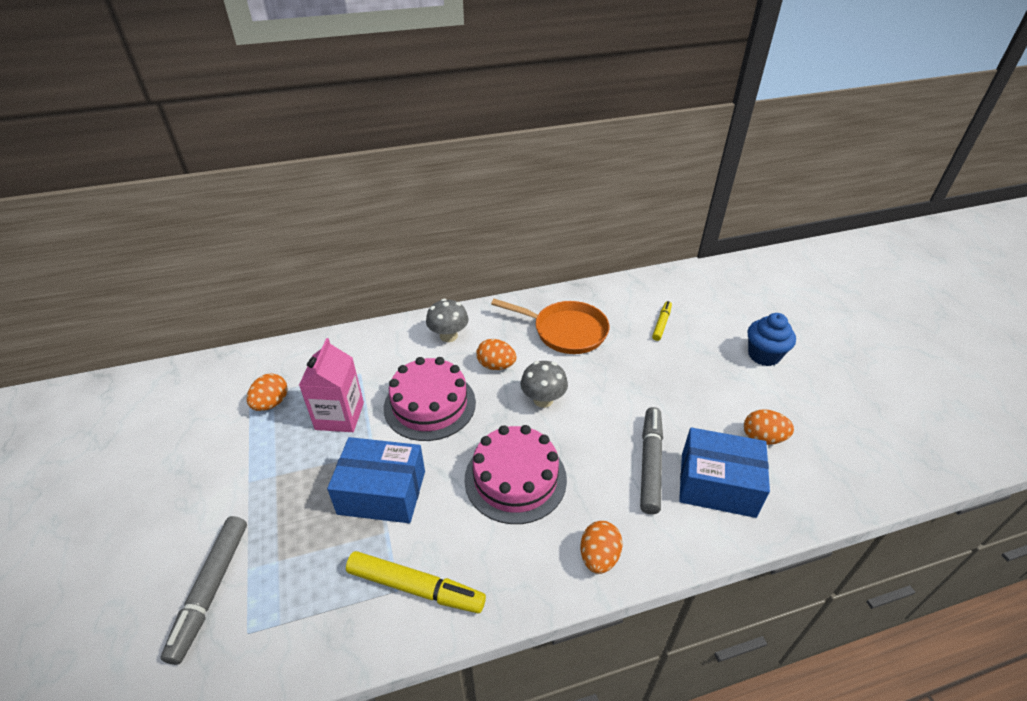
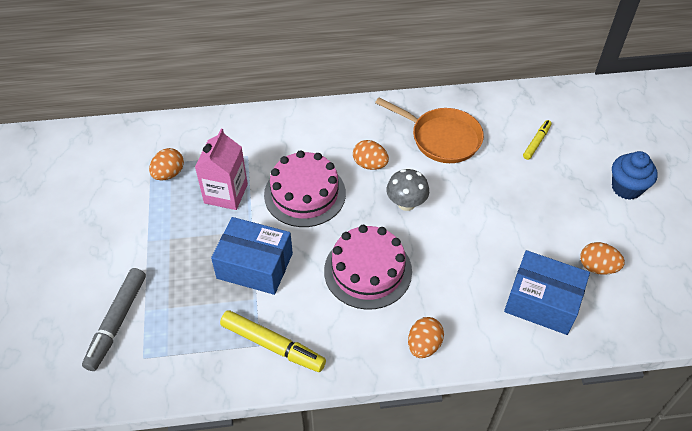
camera: 10 degrees right, 10 degrees up
(448, 336) = (331, 129): grey mushroom -> none
(650, 463) = (488, 275): grey marker -> none

